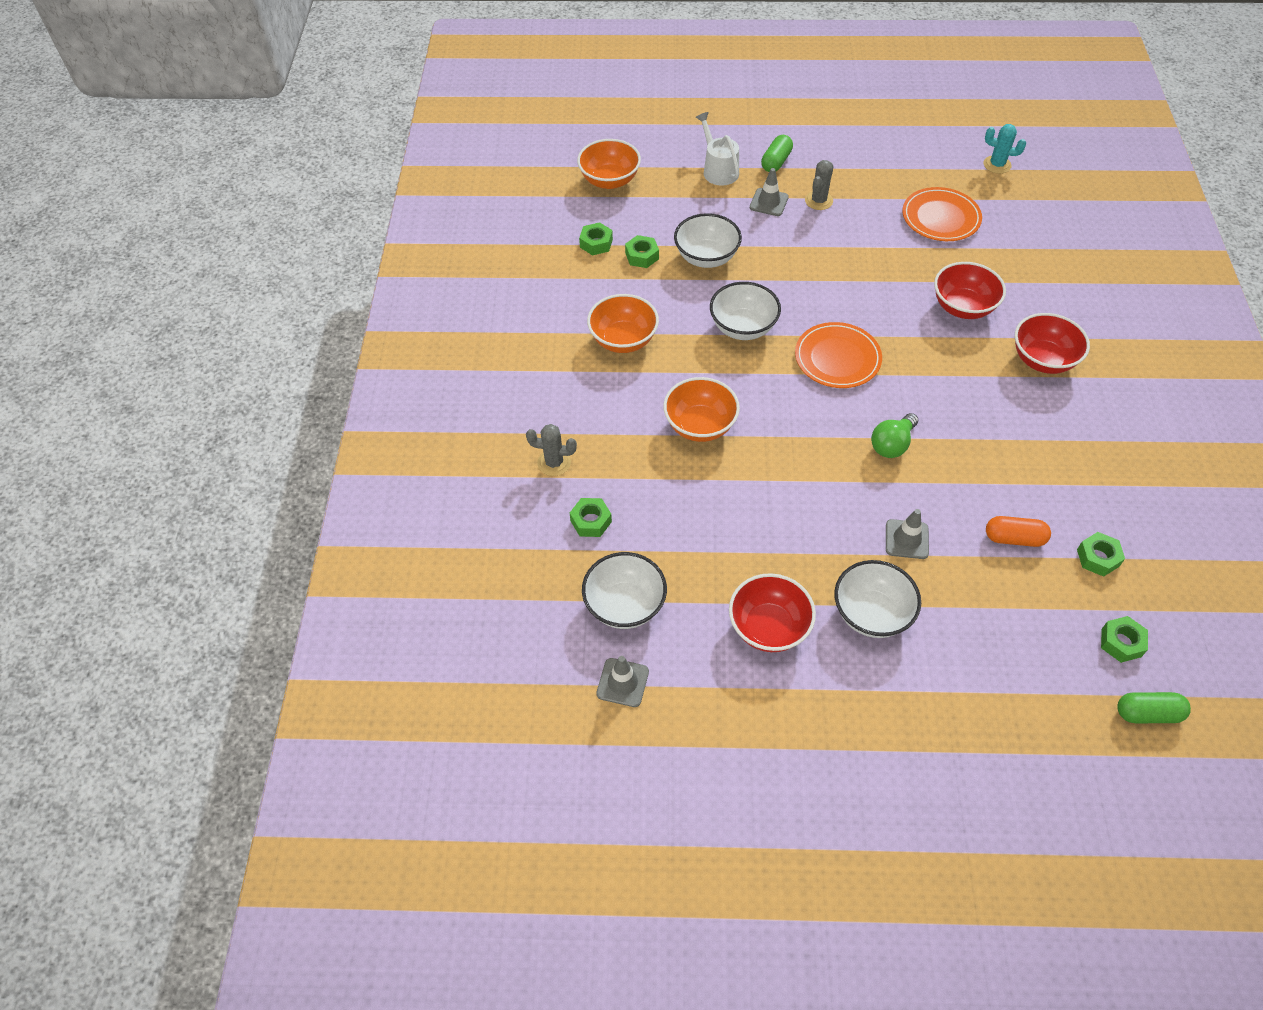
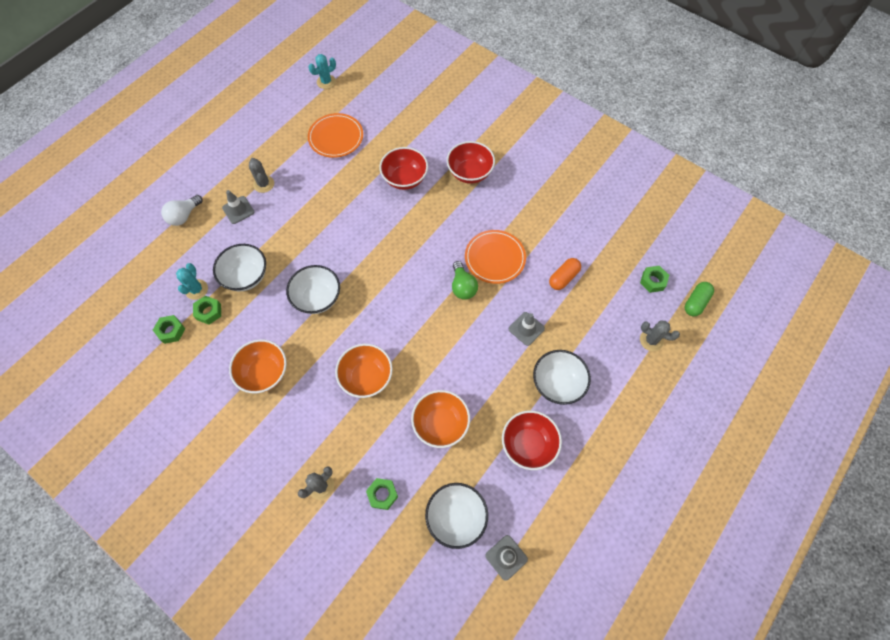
camera: 55 degrees left, 10 degrees up
(609, 180) = (126, 283): orange bowl -> orange bowl (440, 424)
(654, 231) = (196, 289): none -> turquoise cactus
(718, 169) = (184, 216): white watering can -> white light bulb
(776, 162) = (211, 181): green capsule -> none
(837, 358) = (383, 267): orange plate -> orange plate (495, 258)
(1035, 688) = (651, 340): none -> grey cactus
(1098, 558) = (601, 250): green nut -> none

